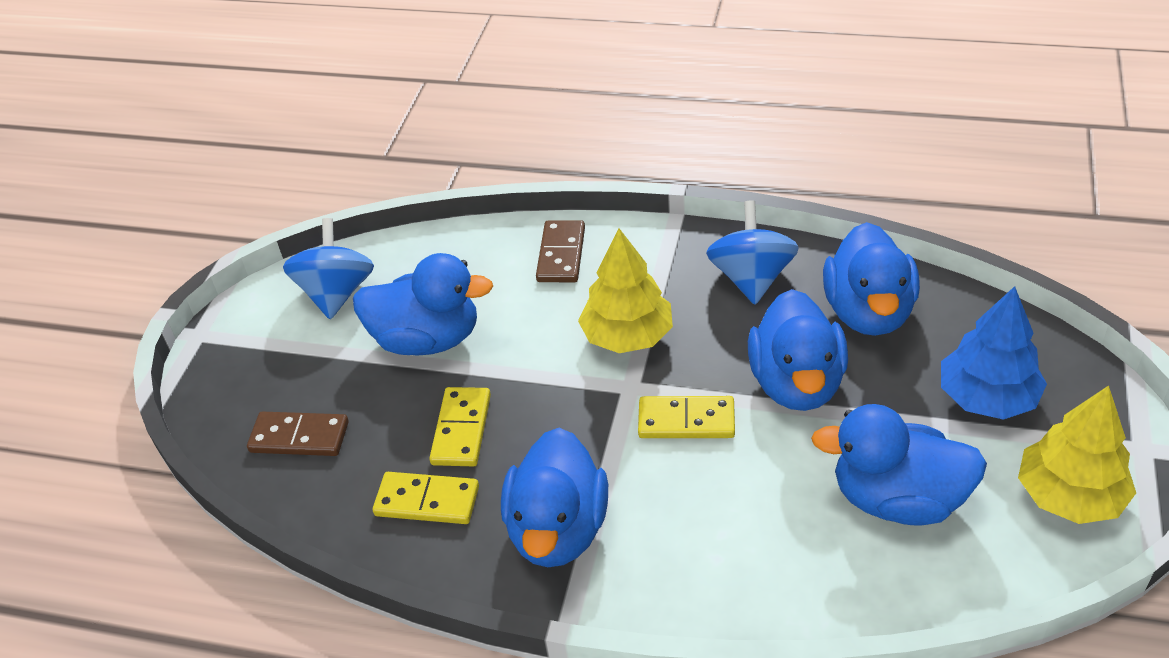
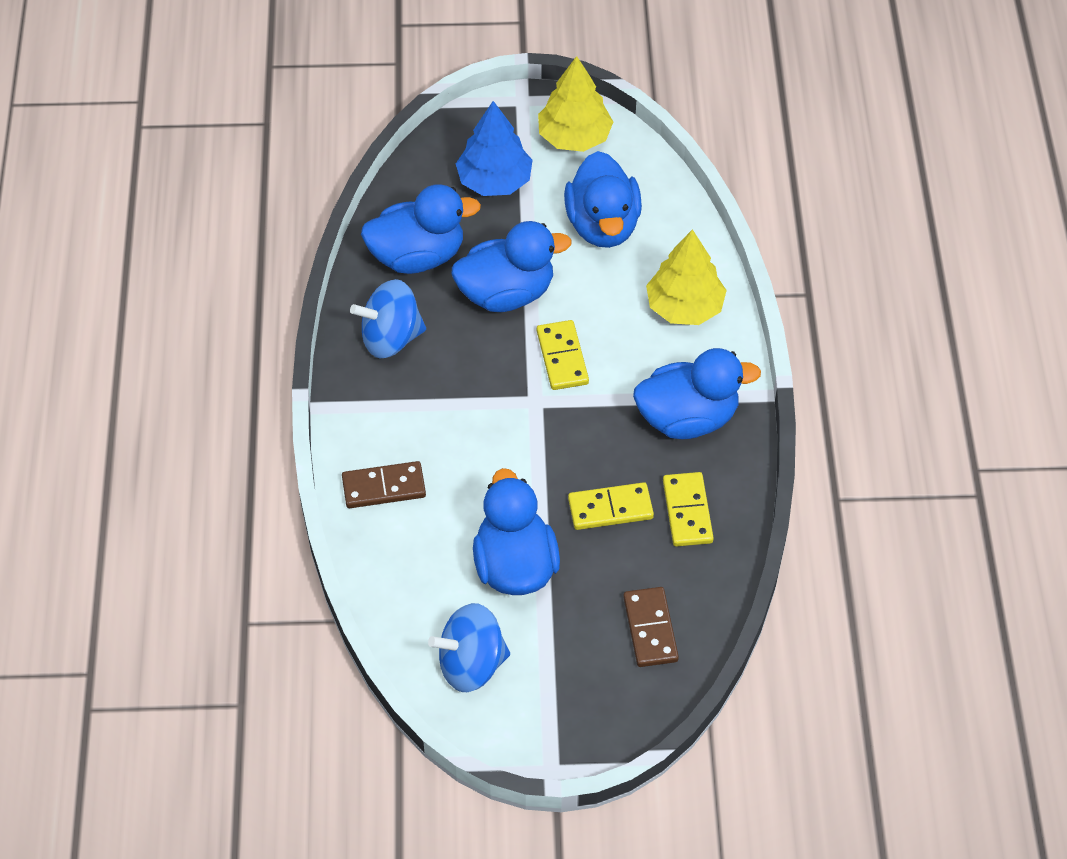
camera: 110 degrees left, 10 degrees up
(627, 336) = (478, 414): yellow tree -> yellow tree (684, 307)

